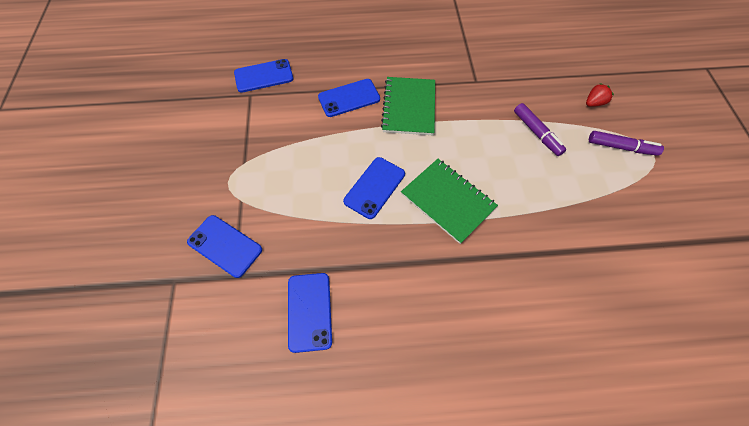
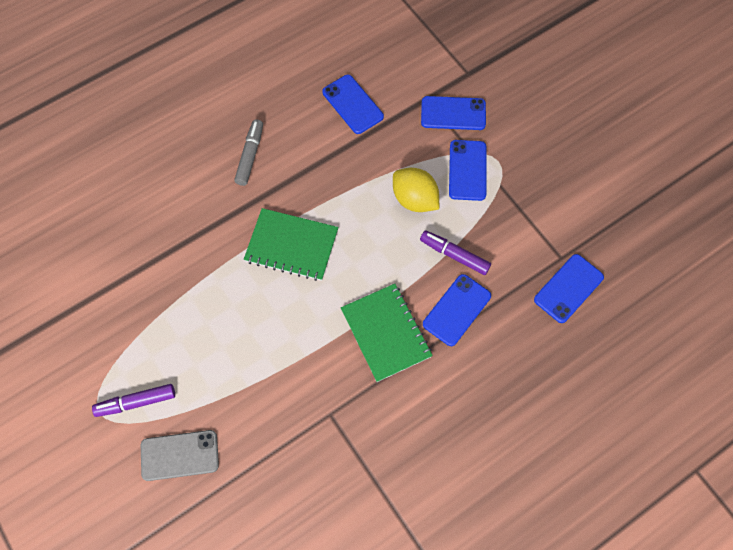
camera: 150 degrees right, 5 degrees up
(320, 186) = (414, 199): none -> yellow lemon
(374, 187) = (365, 224): blue phone -> blue phone (467, 170)
(446, 310) = (250, 156): none -> grey marker
(536, 133) = (233, 373): purple marker -> purple marker (454, 255)
(594, 103) = (179, 455): red strawberry -> grey phone

